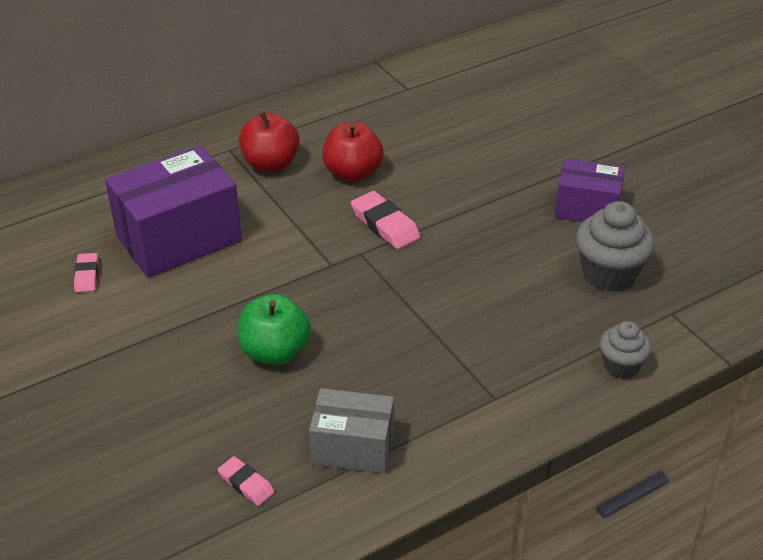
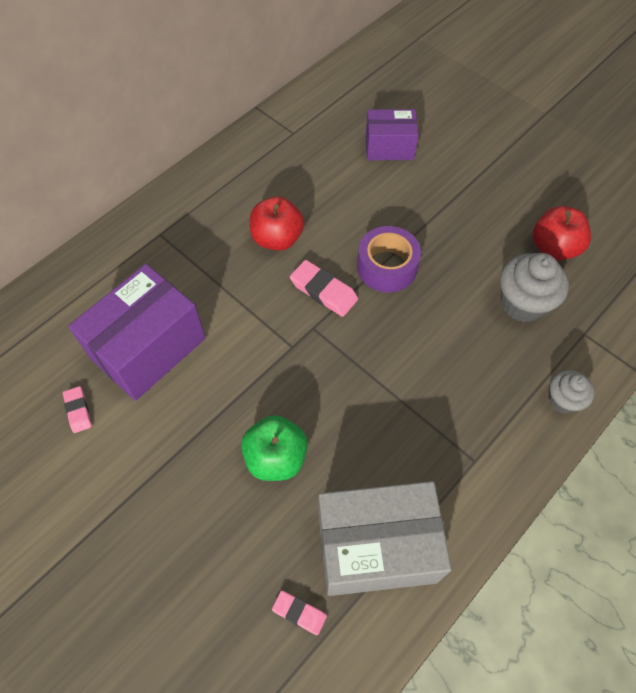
camera: 15 degrees left, 20 degrees up
(270, 164) = (202, 243): red apple -> red apple (554, 248)
(353, 448) = (376, 547): grey box -> grey box, size x1.67
(464, 216) = (387, 267): none -> purple tape
(587, 209) = (483, 236): purple box -> purple box (389, 147)

